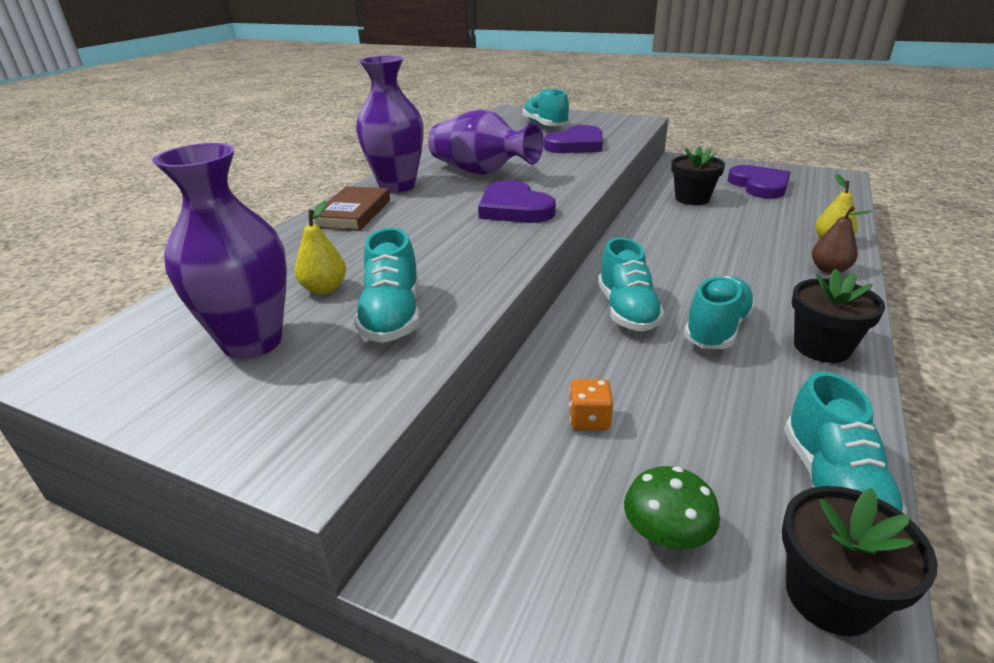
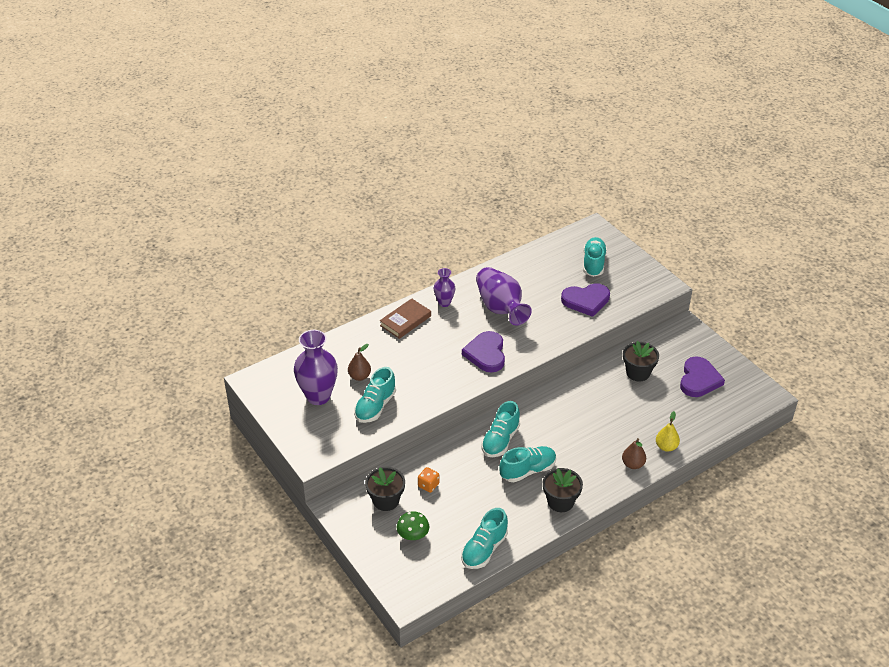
camera: 30 degrees right, 10 degrees up
(324, 289) = (359, 376): yellow pear -> brown pear
(397, 186) = (444, 303): purple vase -> purple vase, size x0.55
(830, 596) = (440, 573): black flower pot -> black flower pot (386, 500)

